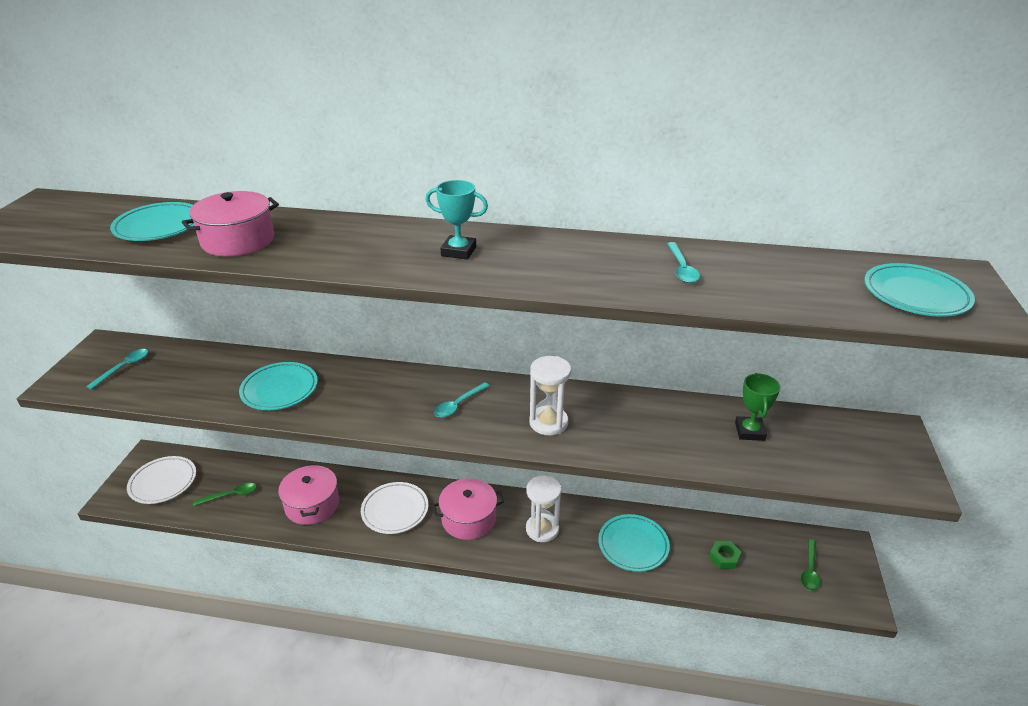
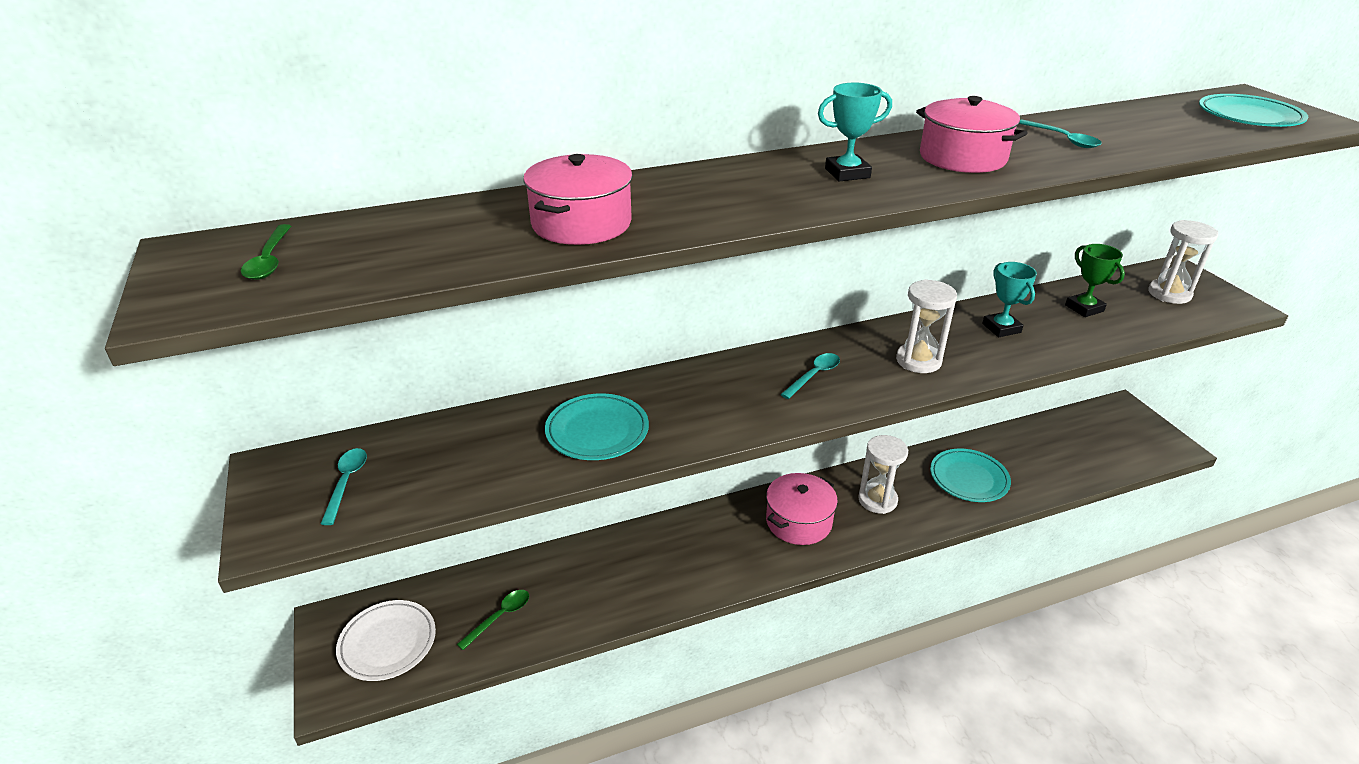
camera: 30 degrees left, 0 degrees up
(159, 226) = (442, 235): turquoise plate -> none
(312, 505) = (614, 582): pink pot -> pink pot (962, 157)
(395, 510) = (714, 547): white plate -> none
(458, 405) = (814, 375): turquoise spoon -> turquoise spoon turned 150 degrees counterclockwise
(651, 422) = (1001, 328): none -> turquoise trophy
(724, 557) = (1048, 456): green nut -> none
(809, 570) = (1117, 438): green spoon -> green spoon (269, 260)
(854, 448) = (1169, 294): none -> white hourglass

